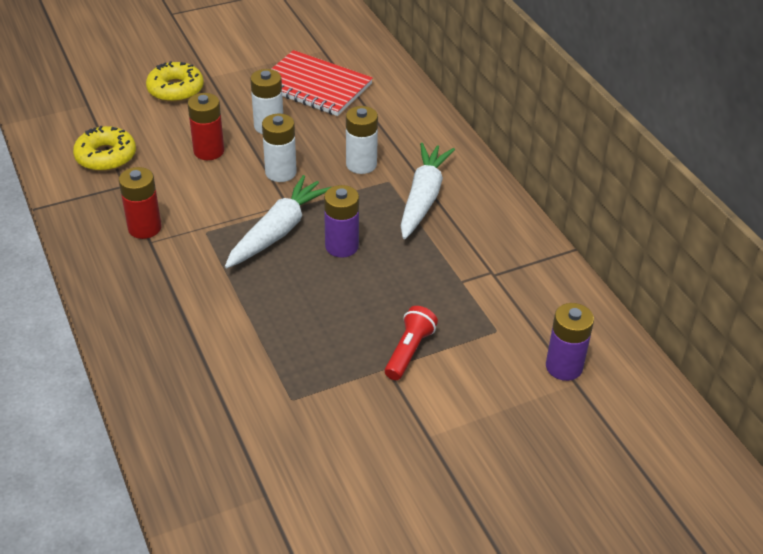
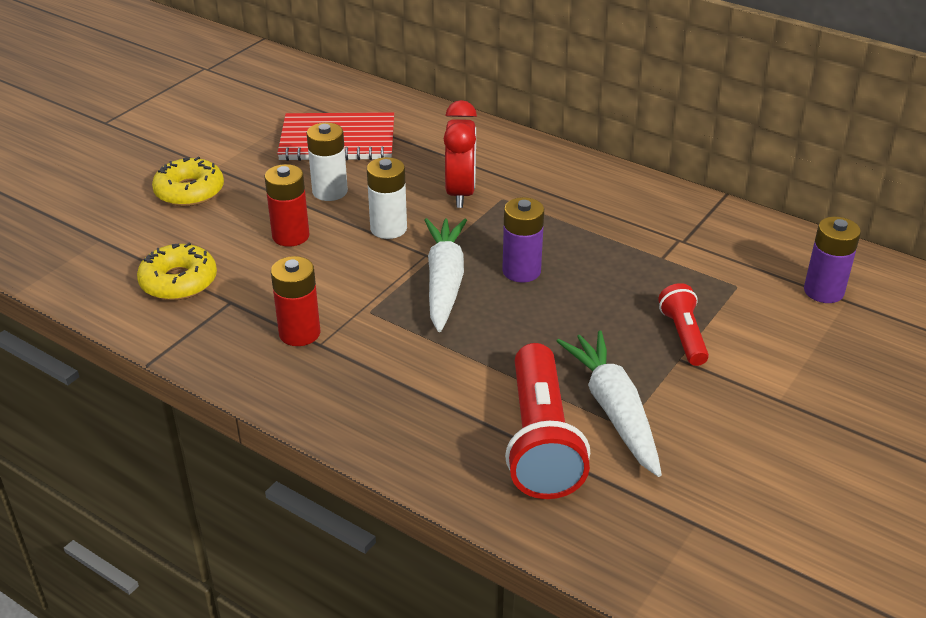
camera: 30 degrees left, 5 degrees down
(222, 382) = (541, 441): none -> red flashlight
(361, 164) = (461, 193): white battery -> red clock
(423, 198) = (551, 201): white carrot -> white carrot (614, 410)

